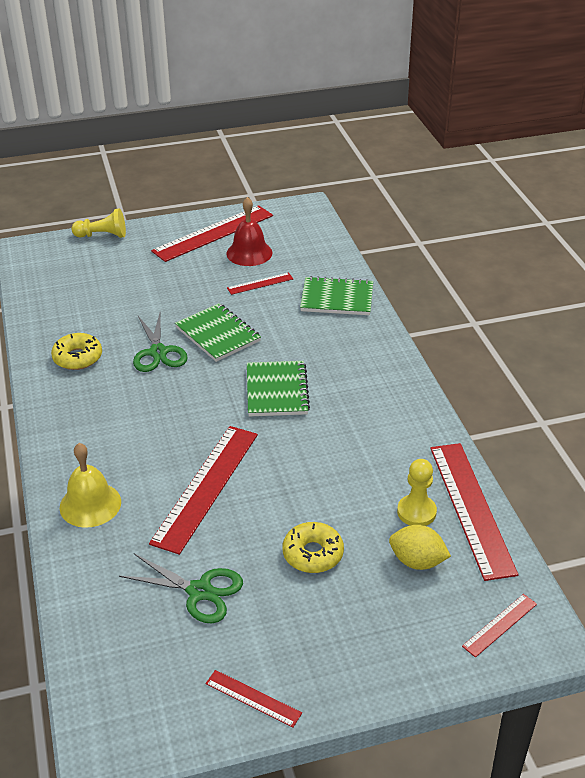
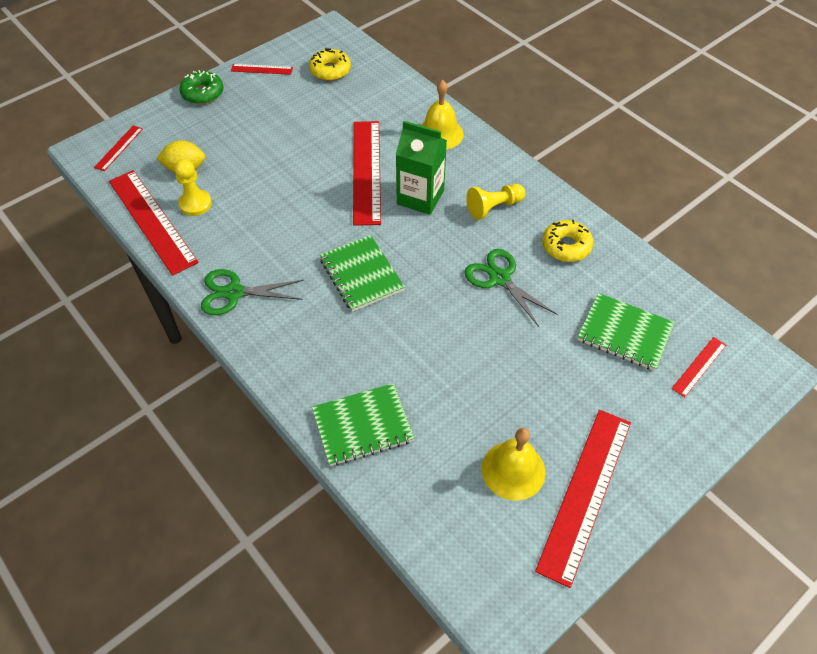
camera: 155 degrees right, 15 degrees up
(102, 235) = (712, 429): yellow pawn -> yellow pawn (493, 207)
(170, 440) = (420, 197): none -> green carton
(199, 591) = (326, 107): green scissors -> green scissors (234, 292)
(218, 334) = (459, 321): green notebook -> green notebook (624, 333)
(249, 253) = (513, 470): red bell -> yellow bell
(260, 283) = (465, 417): red ruler -> red ruler (699, 366)
(313, 554) = (262, 151): yellow donut -> yellow donut (330, 70)
(359, 682) = (203, 93): none -> green donut

